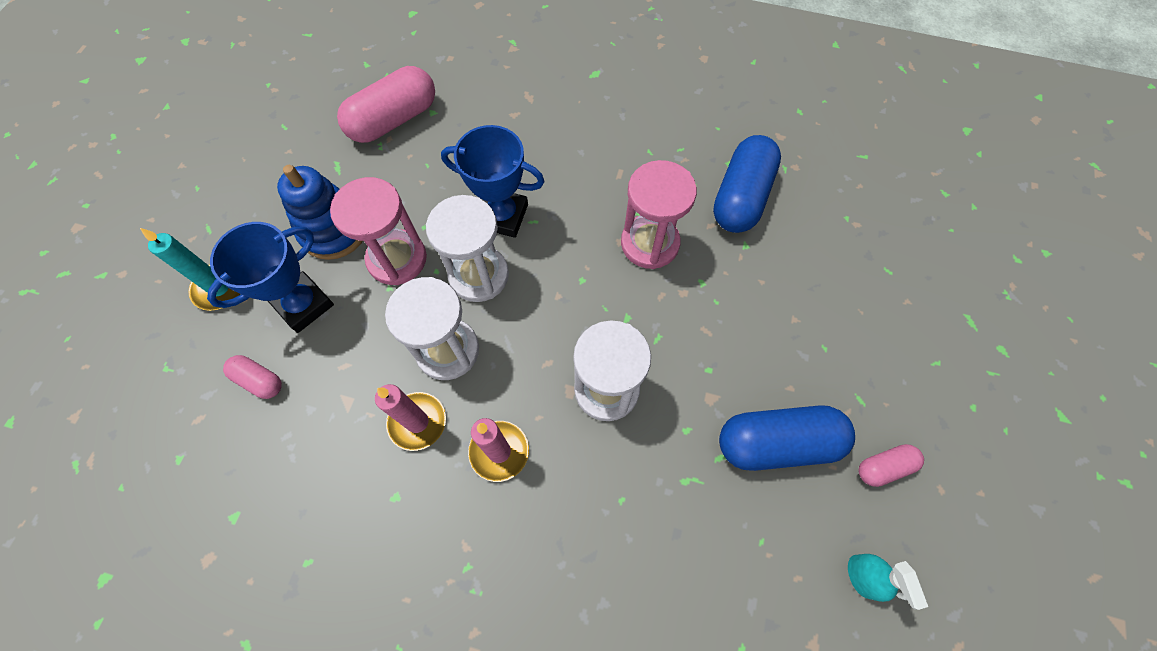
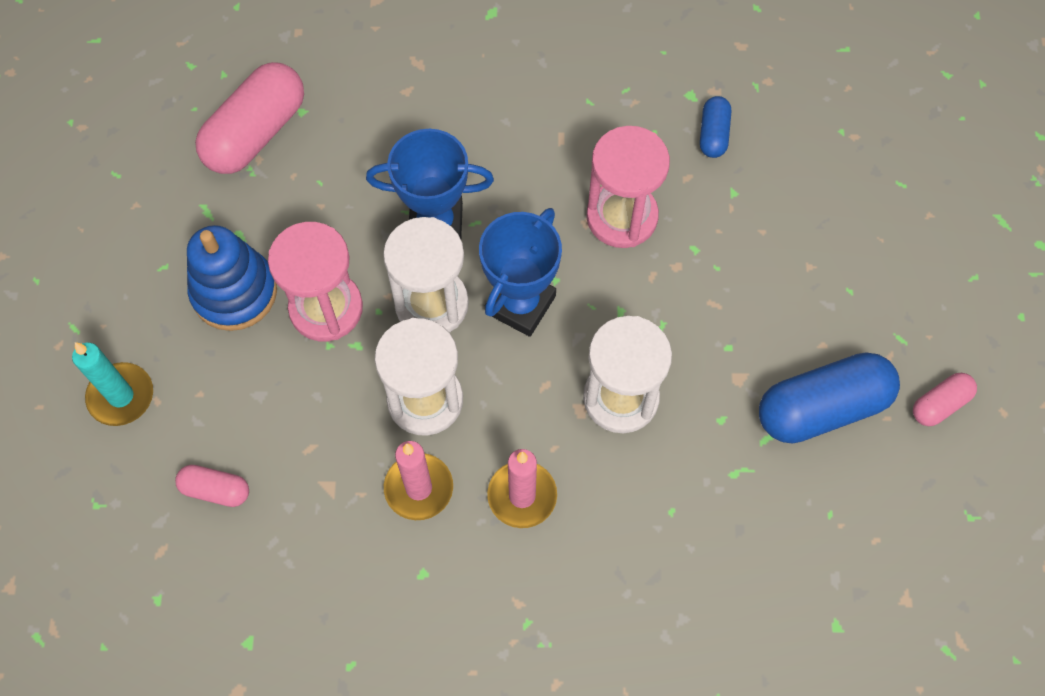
camera: 15 degrees left, 0 degrees up
(303, 305) = (233, 390): blue trophy -> blue trophy (520, 304)
(741, 197) = (713, 134): blue capsule -> blue capsule, size x0.50
(861, 577) = (939, 521): turquoise spray bottle -> none

